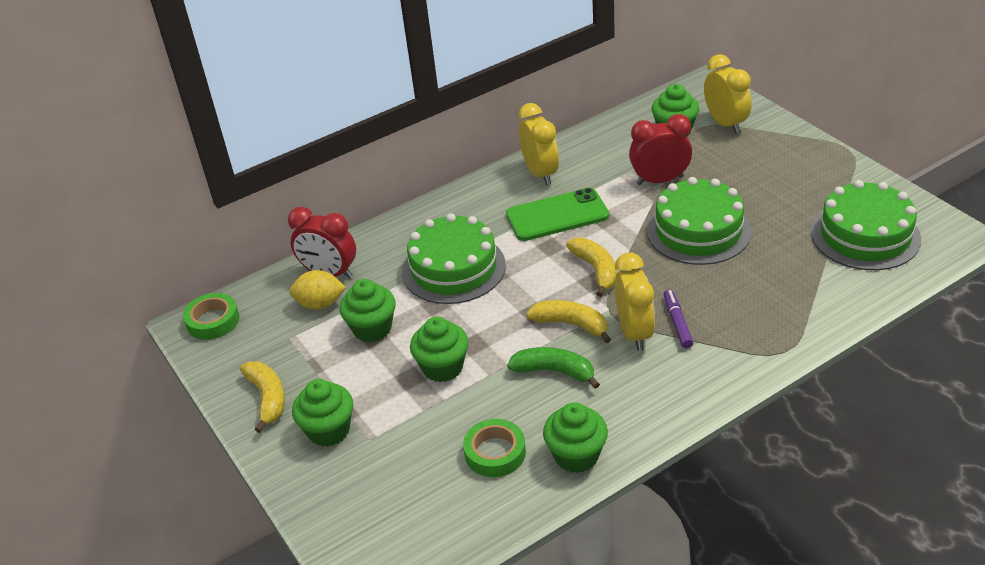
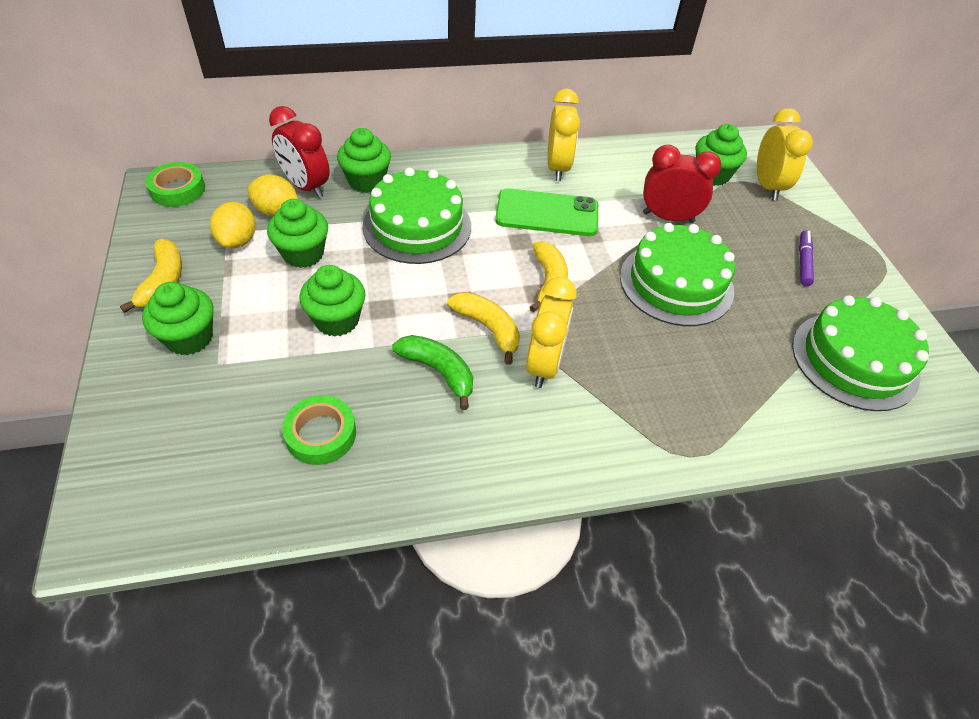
camera: 15 degrees right, 10 degrees up
(305, 341) = (238, 241): none -> yellow lemon
(576, 455) = (397, 476): green cupcake -> green cupcake (366, 181)
(677, 323) = (595, 373): purple marker -> purple marker (803, 262)

